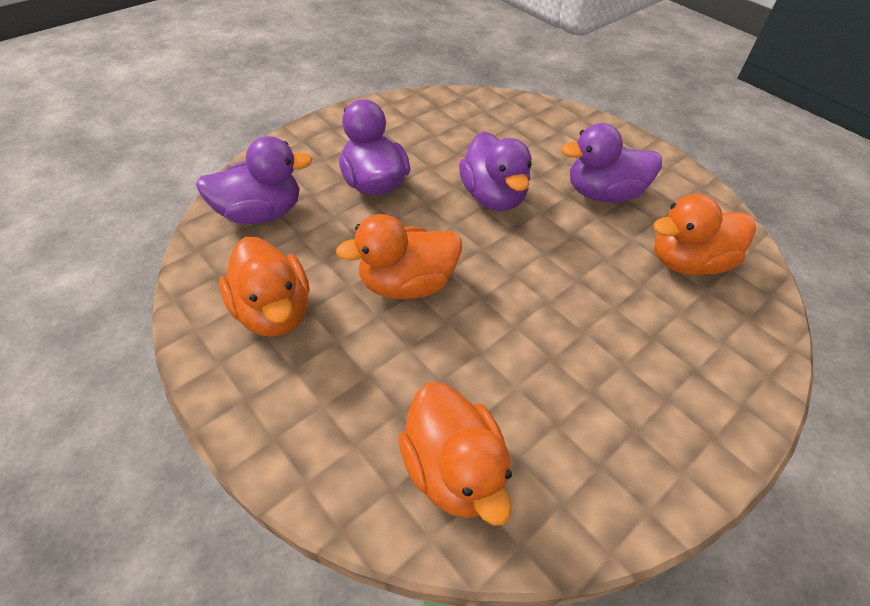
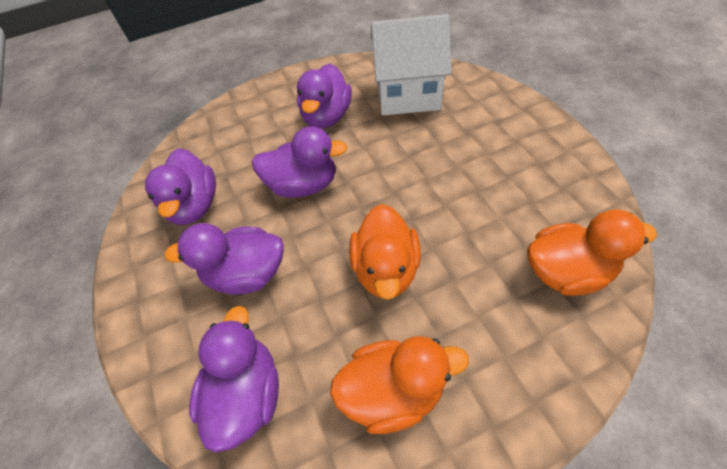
camera: 65 degrees left, 5 degrees up
(437, 130) = (194, 205): none -> purple duck
(687, 262) = (408, 95): orange duck -> white house

